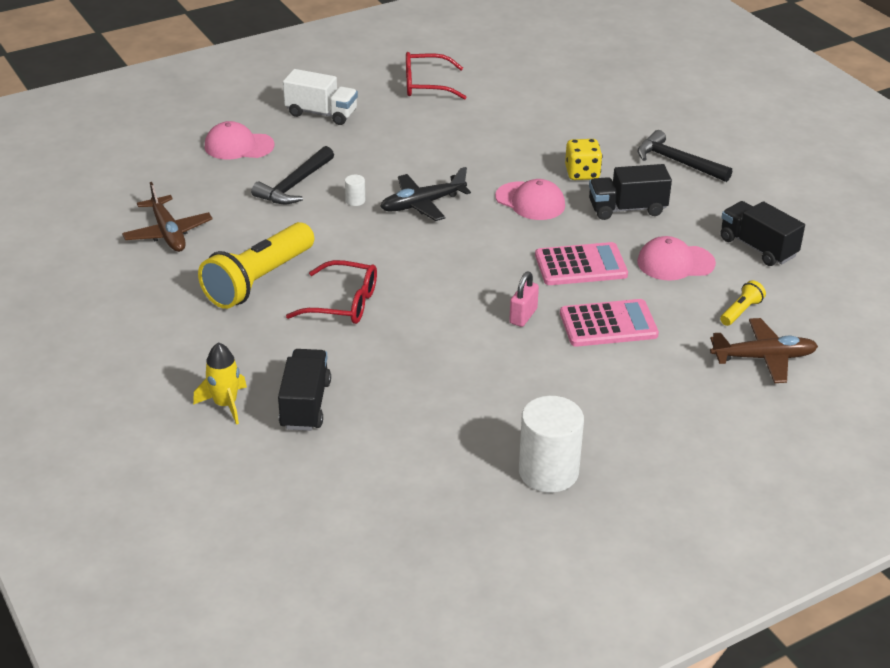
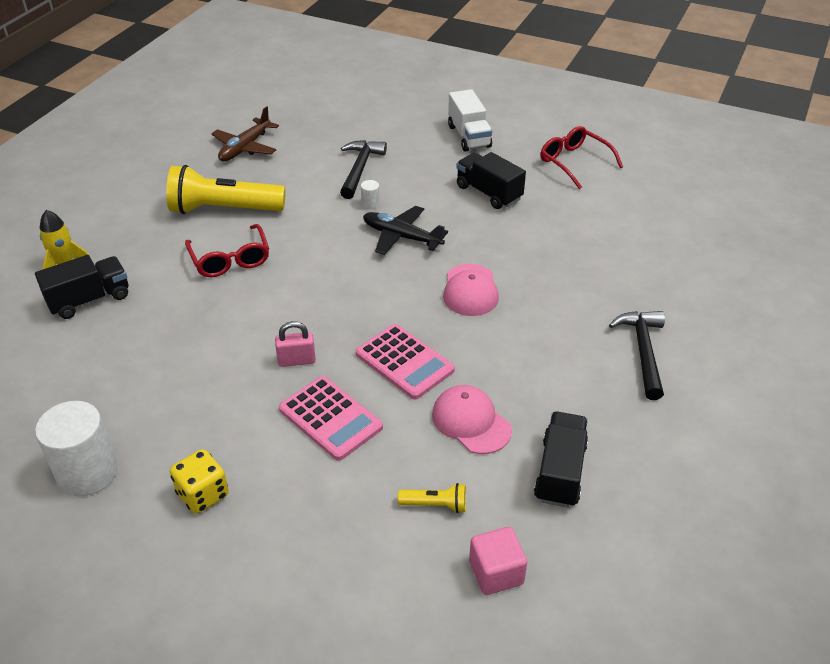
camera: 55 degrees right, 5 degrees up
(239, 146) = (382, 124): pink cap -> none
(294, 185) = (360, 169): black hammer -> black hammer turned 105 degrees clockwise
(582, 173) = (549, 301): yellow dice -> yellow dice (203, 494)
(627, 209) = (525, 352): black truck -> black truck (488, 193)
(763, 358) = (371, 556): brown plane -> none
(821, 311) = (496, 572): none -> pink cube

